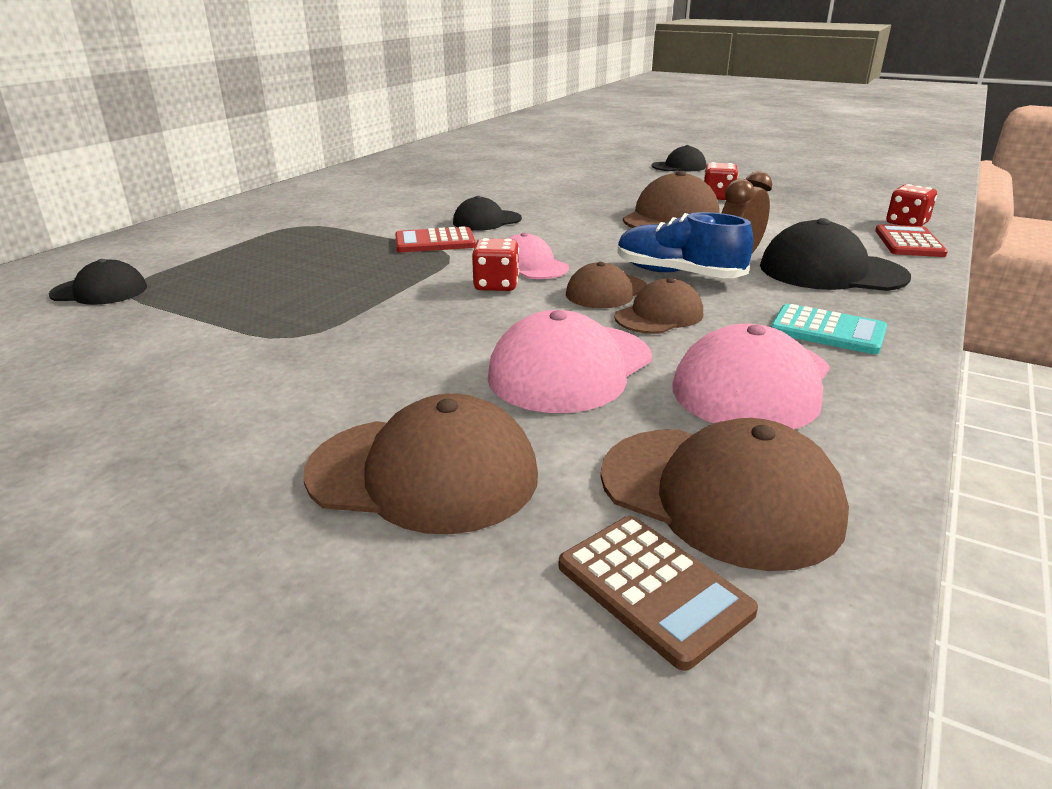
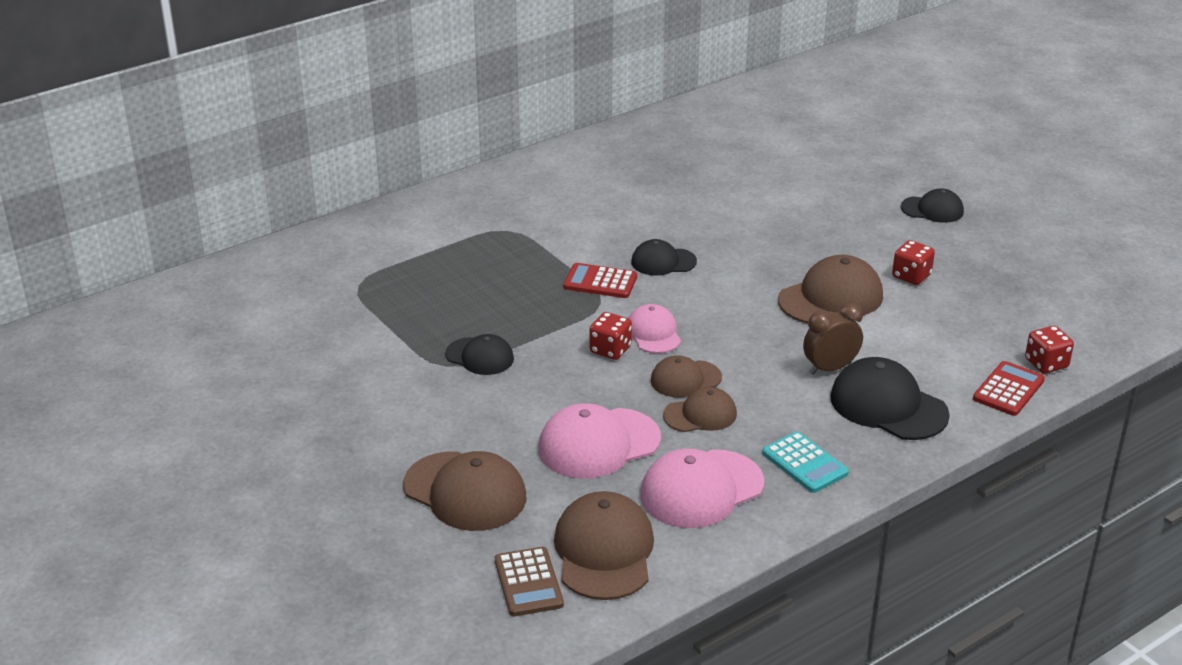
camera: 25 degrees right, 5 degrees up
(100, 291) = (339, 282): black cap -> black cap (480, 356)
(678, 274) = (759, 375): blue shoe -> none
(720, 495) = (604, 551): brown cap -> brown cap turned 150 degrees counterclockwise

